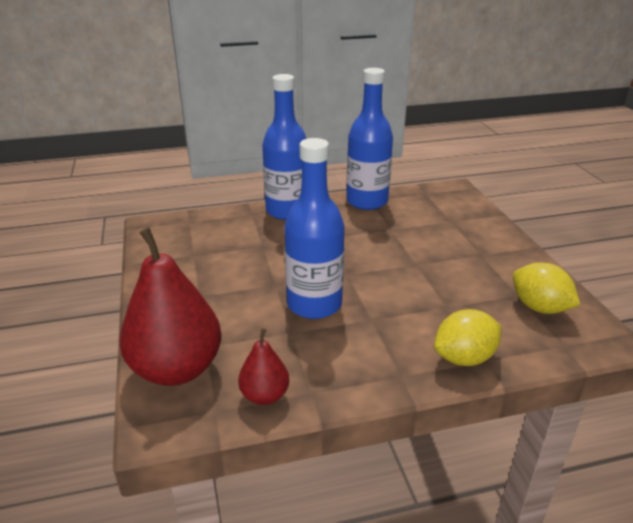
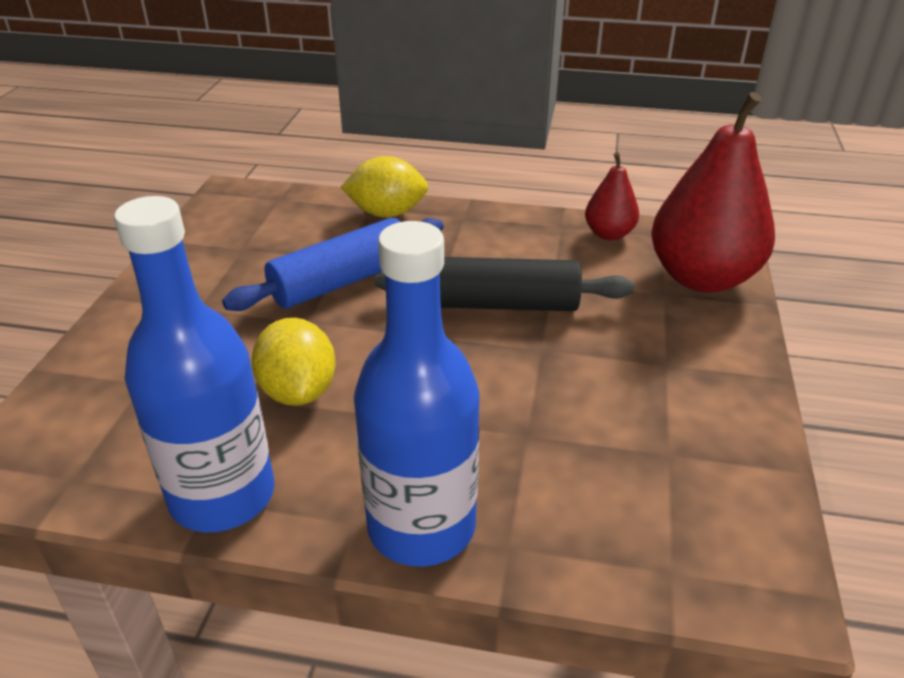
camera: 155 degrees left, 5 degrees up
(314, 304) = (502, 304): blue bottle -> black rolling pin
(426, 291) = (342, 282): none -> blue rolling pin
(539, 307) = (243, 231): yellow lemon -> yellow lemon (298, 391)

